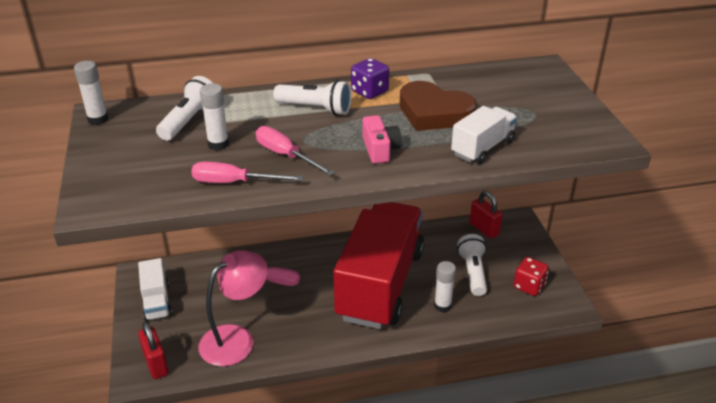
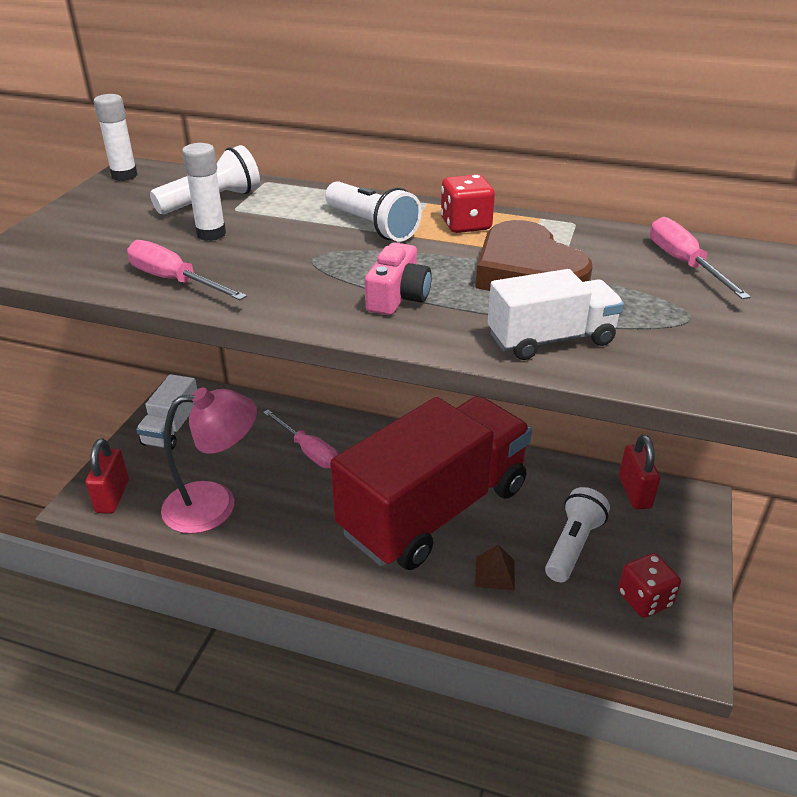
camera: 30 degrees right, 0 degrees up
(286, 155) = (271, 269): pink screwdriver -> pink screwdriver (684, 264)
(369, 92) = (465, 225): purple dice -> red dice
(442, 306) = (495, 573): white glue stick -> brown pyramid

